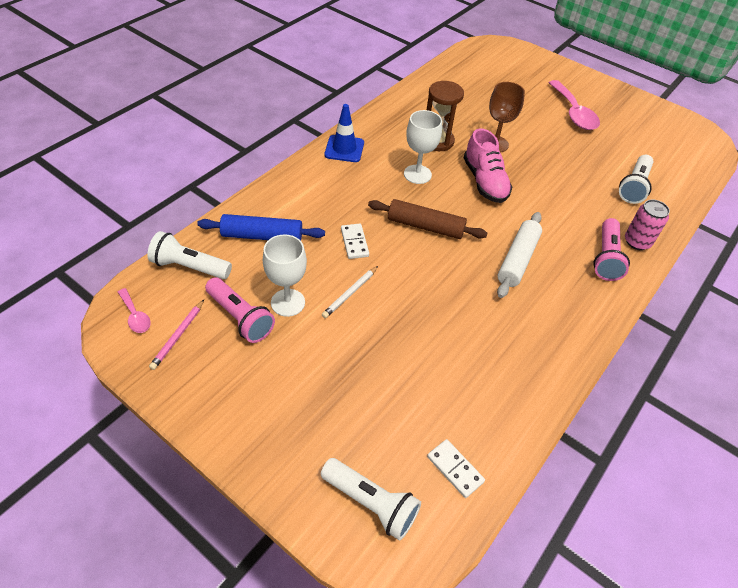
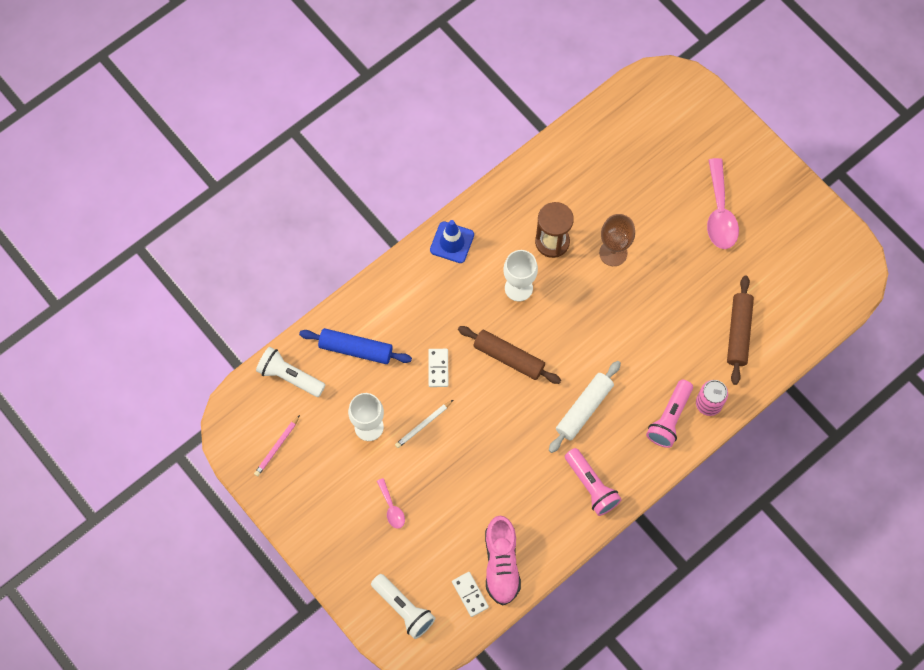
camera: 15 degrees right, 20 degrees up
(135, 316) = (244, 422): pink spoon -> pink spoon (391, 508)
(240, 317) = (328, 436): pink flashlight -> pink flashlight (591, 486)
(485, 182) = (584, 306): pink shoe -> pink shoe (501, 564)
(634, 187) = (738, 332): white flashlight -> brown rolling pin

